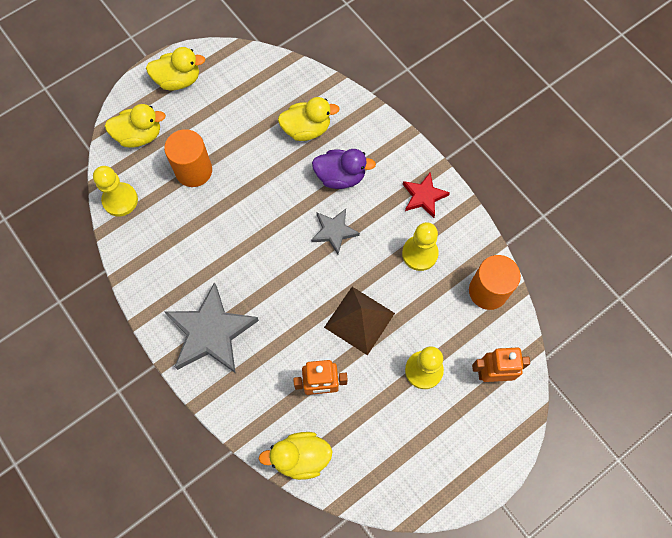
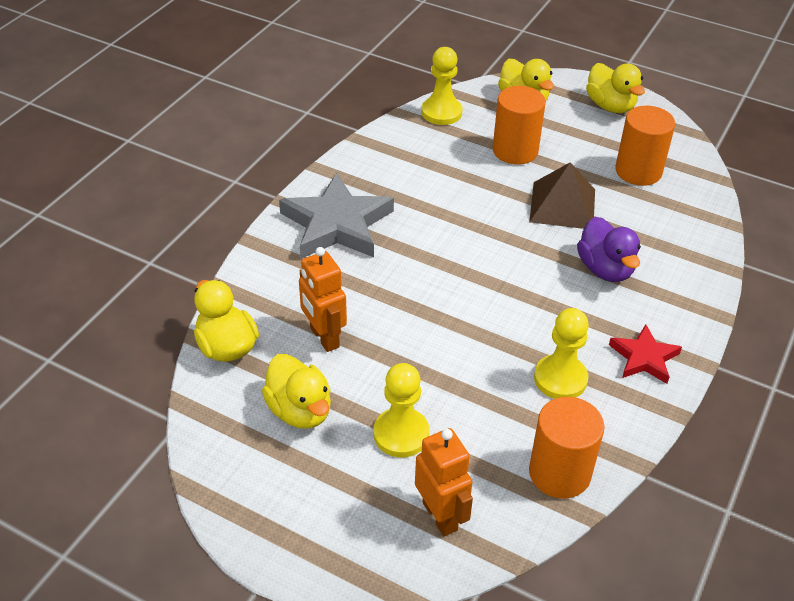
camera: 65 degrees right, 25 degrees down
(258, 103) = (638, 171): none -> orange cylinder
(306, 129) = (641, 220): yellow duck -> yellow duck (300, 410)
(334, 231) = (529, 286): grey star -> none
(359, 320) = (429, 346): brown pyramid -> brown pyramid (562, 205)

